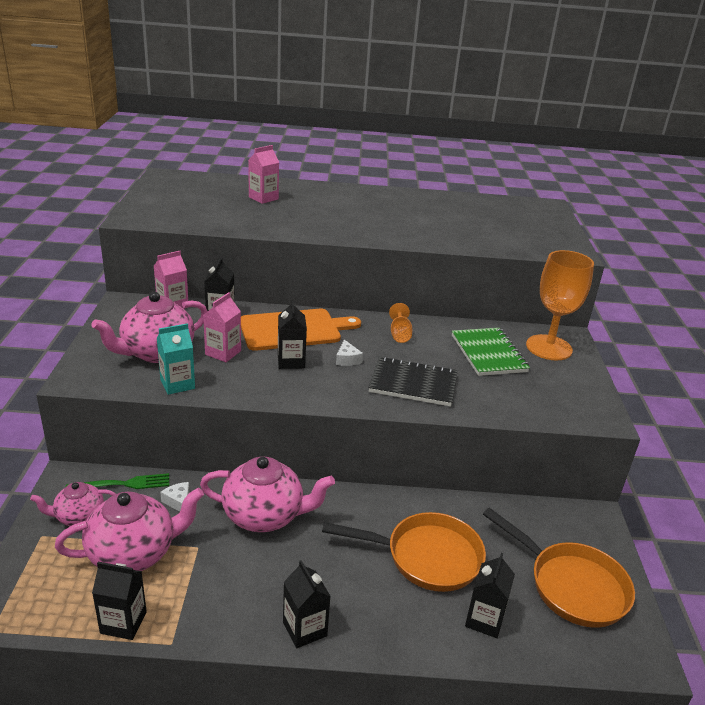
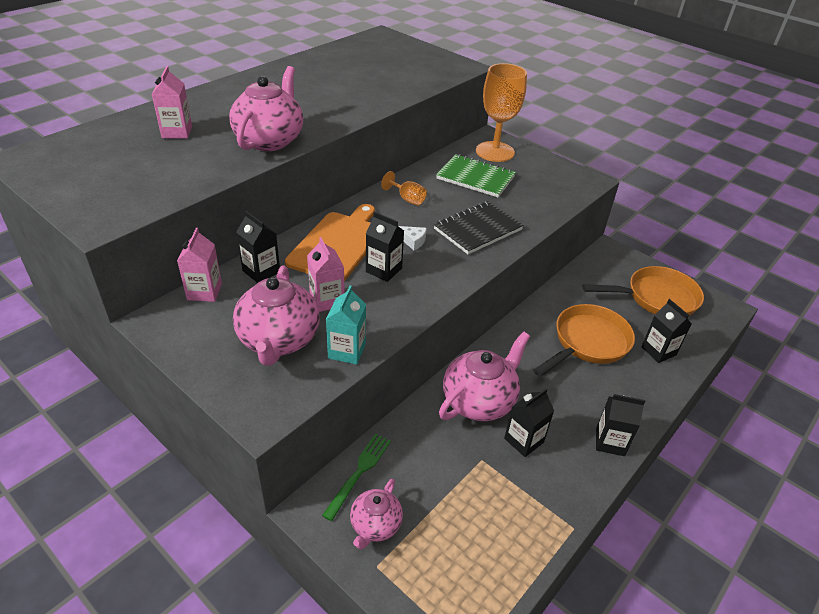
camera: 50 degrees left, 10 degrees up
(123, 622) = (531, 550): black carton -> black carton (523, 440)
(134, 553) = (456, 506): pink teapot -> pink teapot (270, 140)
(178, 502) = (417, 445): white cheese -> none

